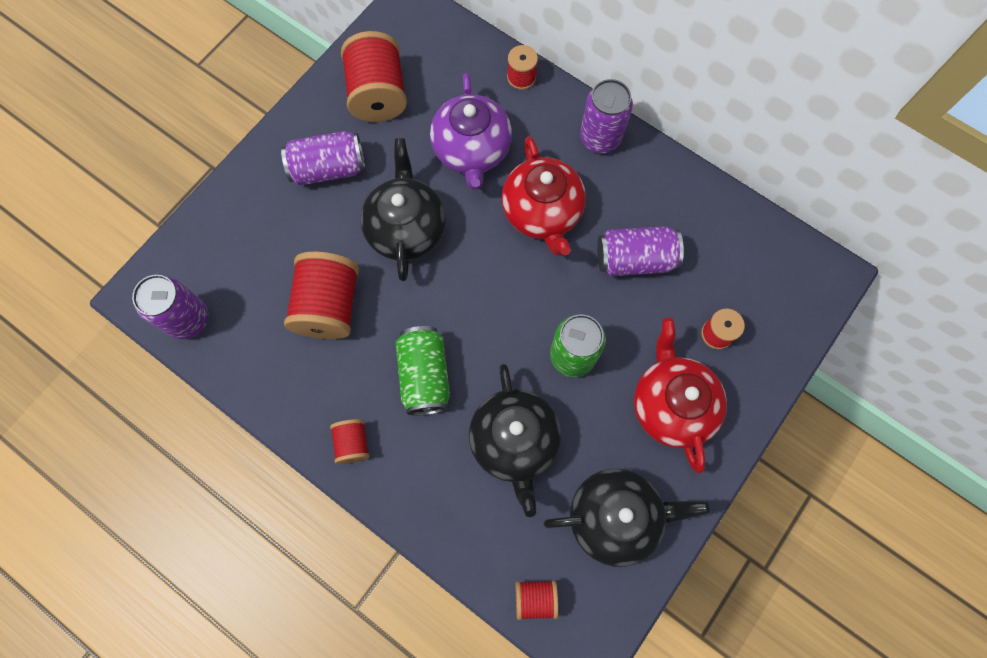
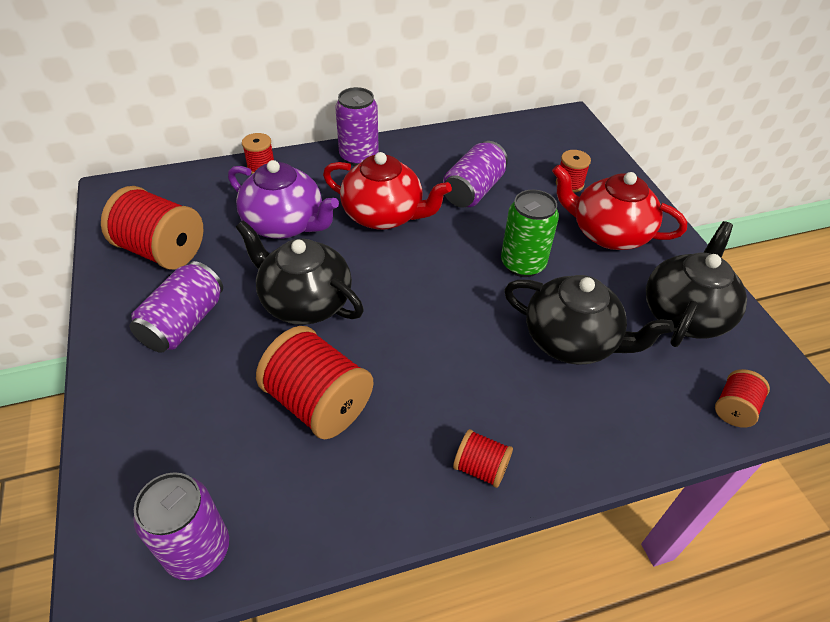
camera: 55 degrees left, 25 degrees down
(425, 375) = (458, 368): green can -> none

